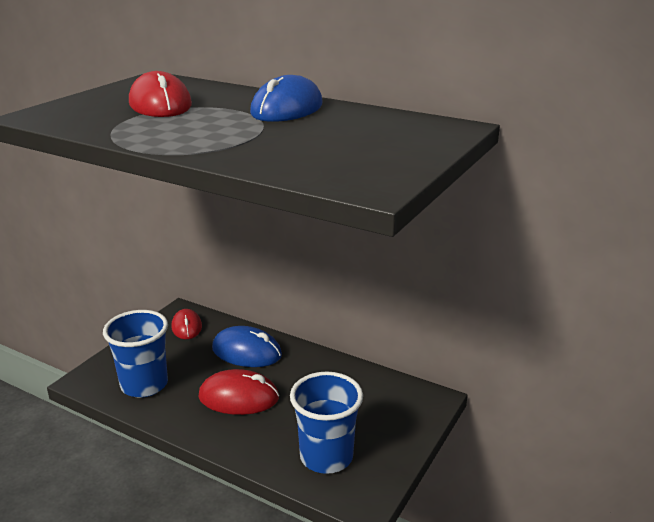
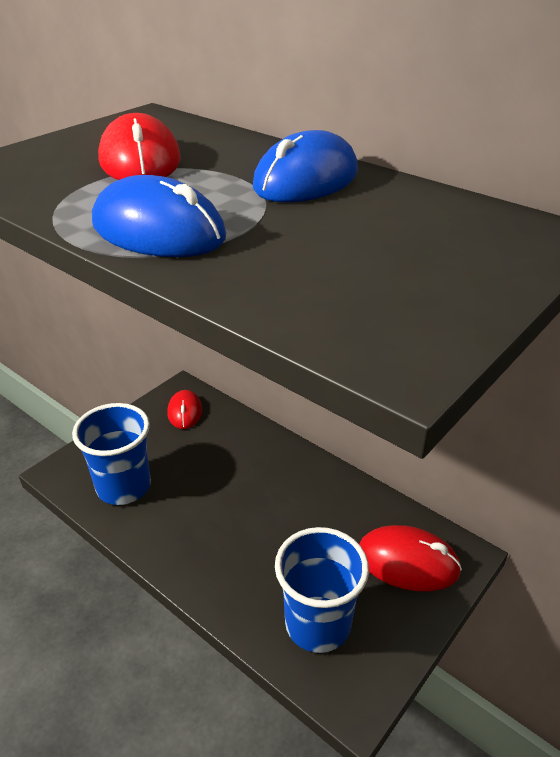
camera: 10 degrees right, 10 degrees up
(238, 397) = (227, 520): red mouse -> red mouse (407, 562)
(247, 352) = (247, 455): blue mouse -> blue mouse (158, 231)

